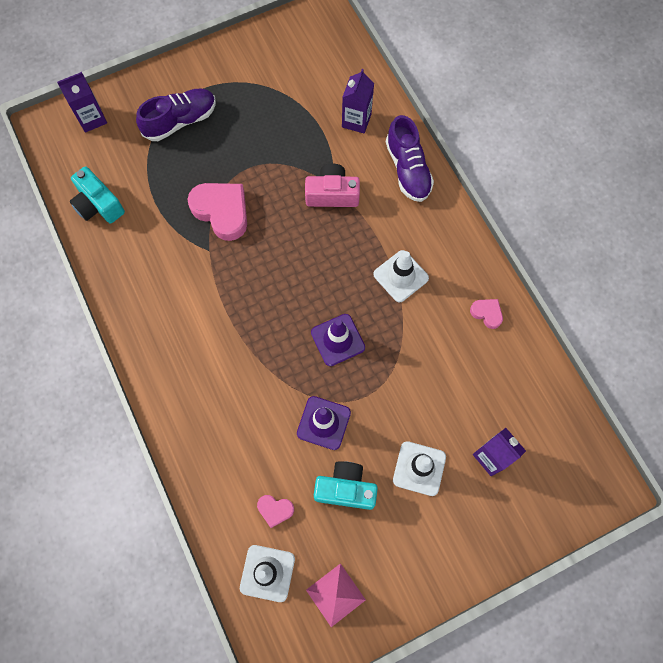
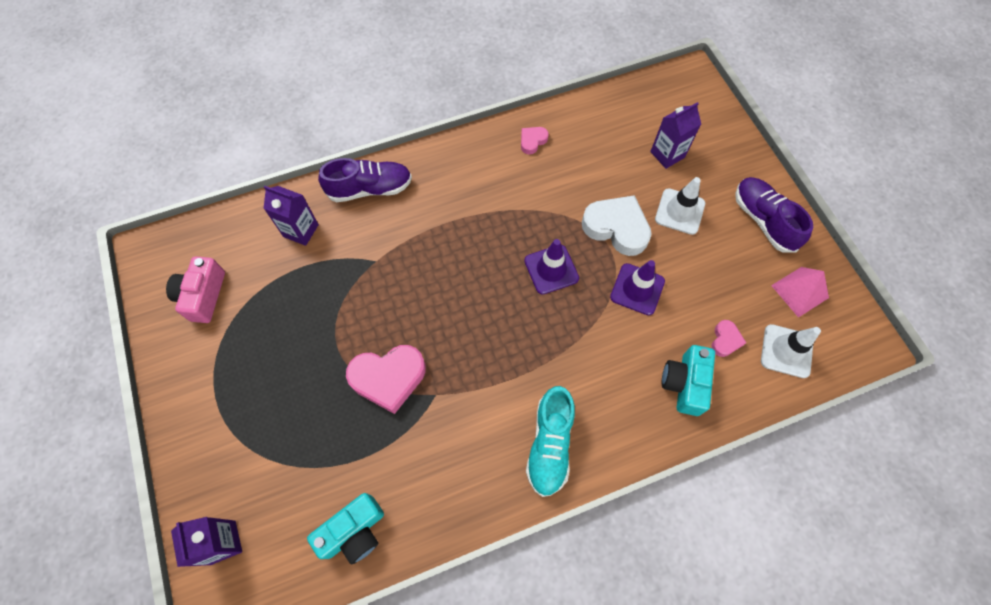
camera: 85 degrees left, 5 degrees down
(168, 347) = (550, 445): none -> turquoise shoe
(180, 121) = (255, 423): purple shoe -> purple shoe (763, 220)
(222, 212) = (388, 378): pink heart -> pink heart turned 150 degrees counterclockwise
(332, 194) = (386, 261): pink camera -> pink camera (203, 295)
(345, 488) = (701, 275): turquoise camera -> turquoise camera (684, 383)
(391, 402) = (616, 228): none -> white heart
(400, 276) = (487, 207): white traffic cone -> none

